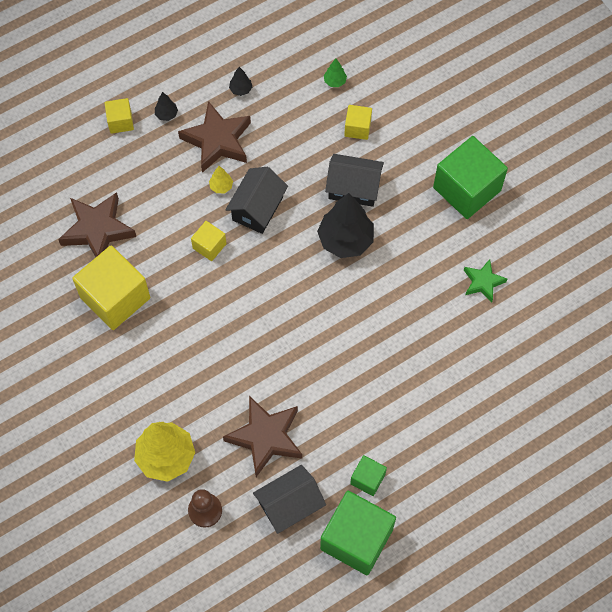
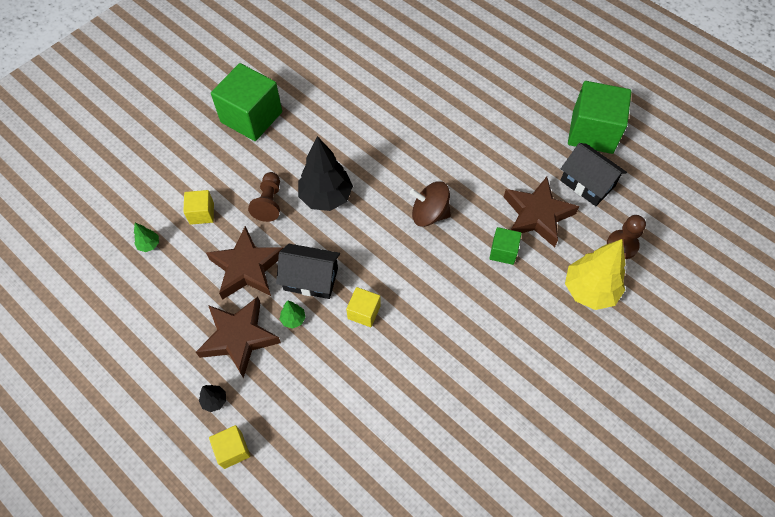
camera: 105 degrees left, 5 degrees down
(97, 230) = (375, 431): brown star -> brown star (247, 268)
(115, 298) = (448, 387): yellow cube -> none
(221, 186) = (293, 319): yellow tree -> green tree
(241, 89) = (171, 331): black tree -> none
(298, 332) = (429, 214): none -> brown spinning top
(353, 188) = (269, 202): black house -> brown pawn
(367, 479) = (540, 135): green cube -> green cube (503, 251)
(483, 282) = (339, 91): green star -> none

